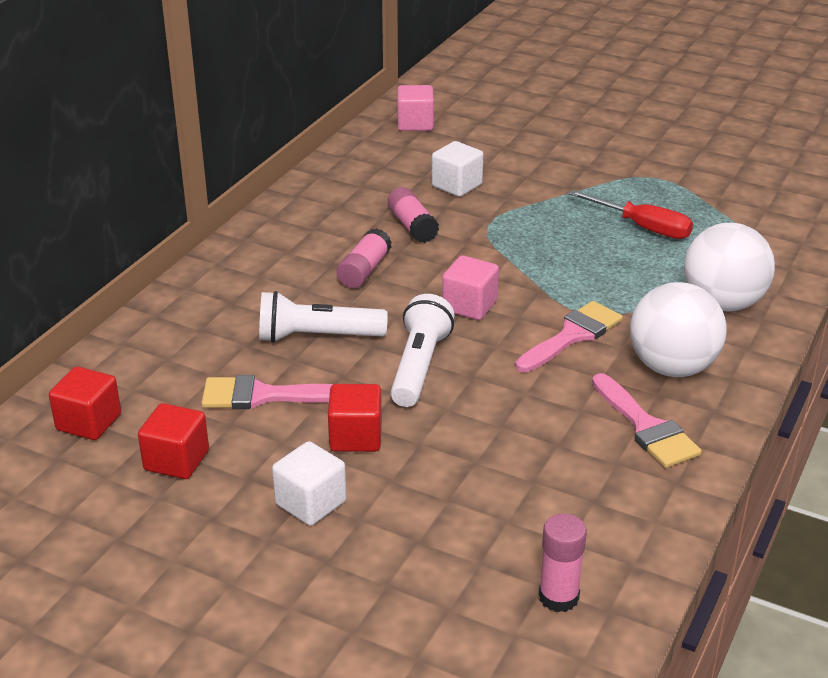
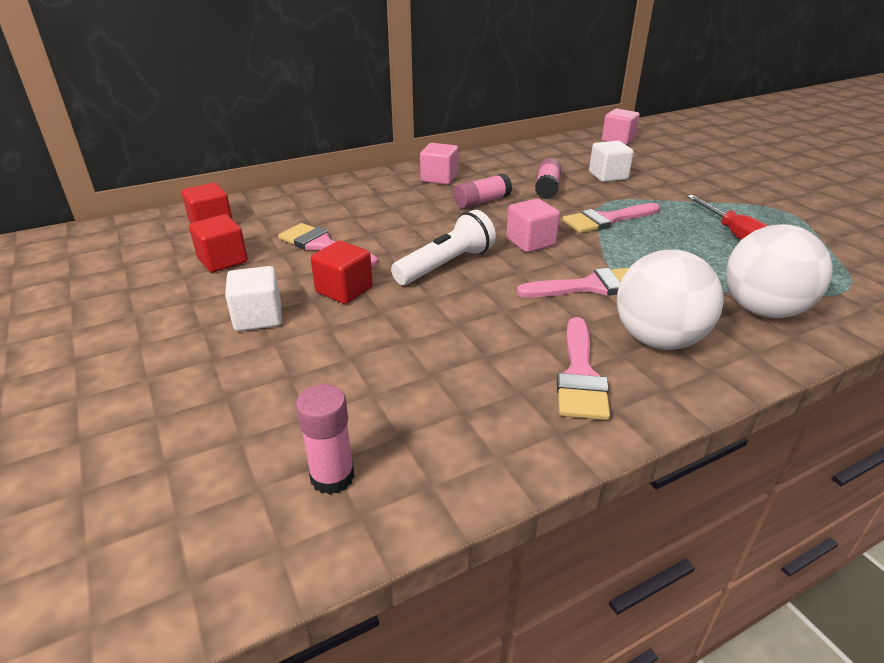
camera: 35 degrees right, 0 degrees up
(278, 253) = (439, 178): none -> pink cube
(317, 336) = (401, 226): white flashlight -> none
(512, 249) = (607, 220): none -> pink brush

